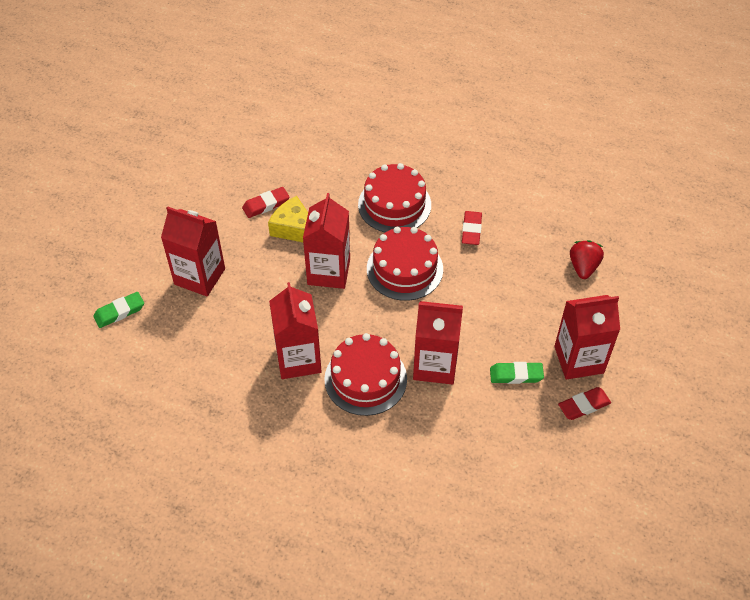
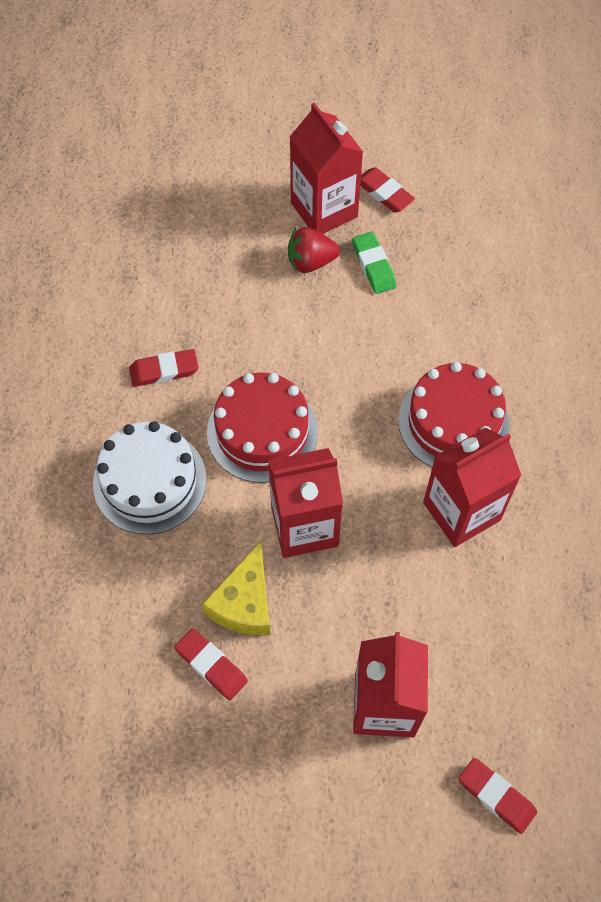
camera: 110 degrees left, 10 degrees up
(119, 312) = (496, 796): green eraser -> red eraser
(394, 204) = (149, 481): red cake -> white cake
(435, 365) = (398, 352): red carton -> none
(583, 267) = (181, 233): red strawberry -> red strawberry (311, 262)

